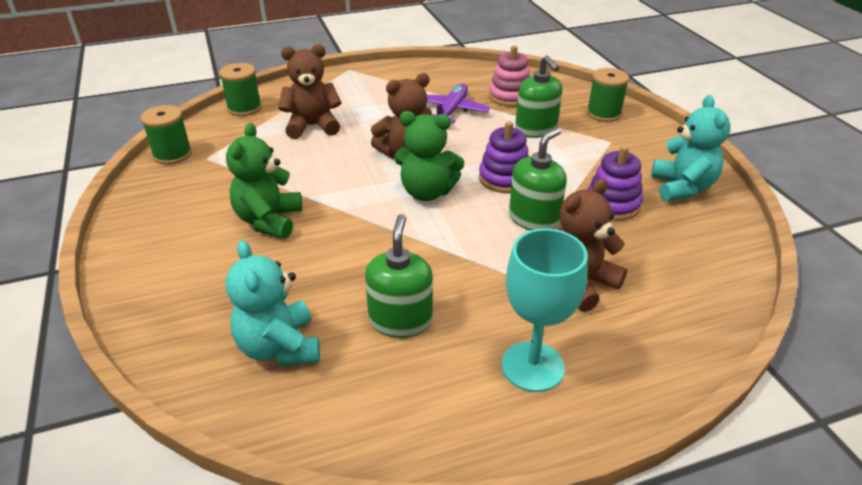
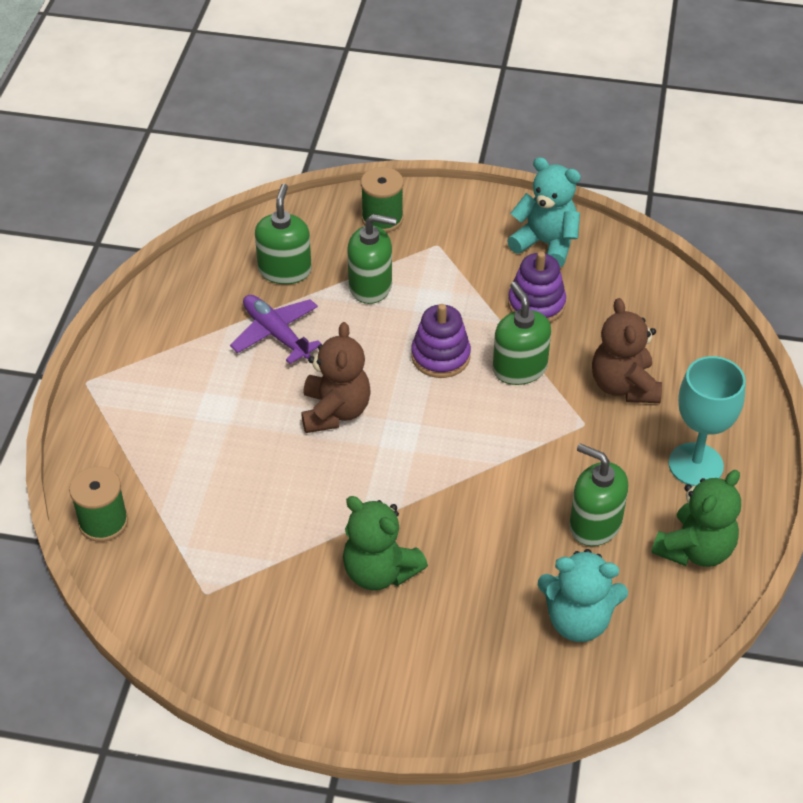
camera: 60 degrees left, 10 degrees up
(172, 154) = (168, 625): green spool -> none
(312, 126) = (208, 470): brown teddy bear -> none
(427, 192) = (421, 425): green teddy bear -> green teddy bear (695, 549)
(510, 96) = (285, 270): pink stacking toy -> green soap dispenser

